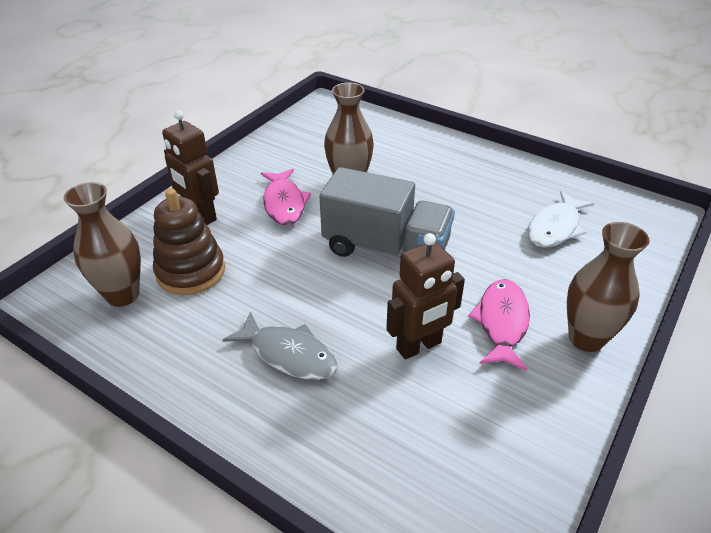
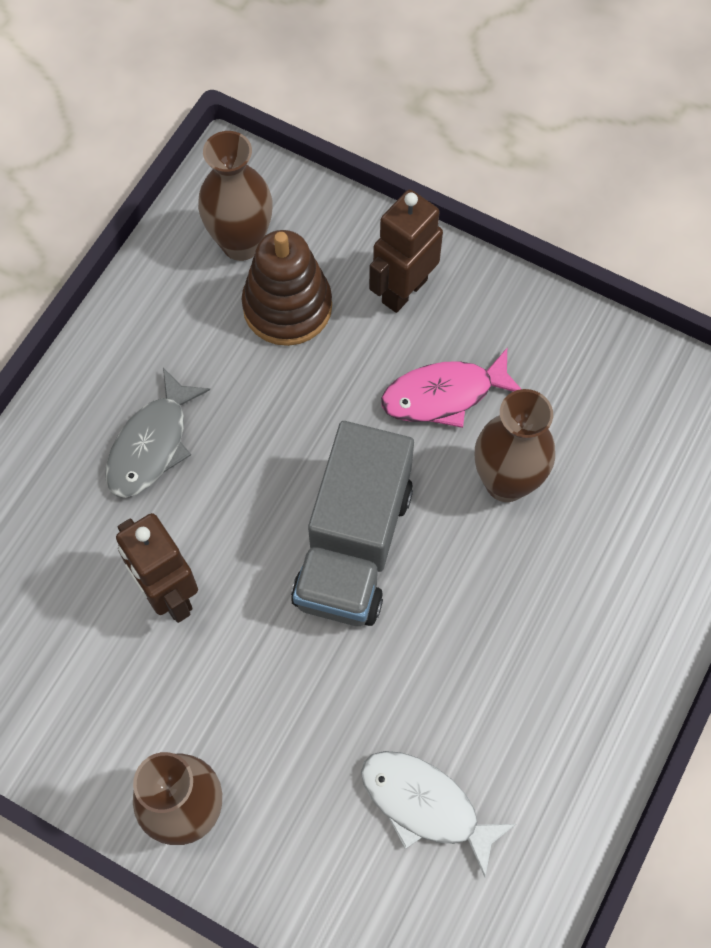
camera: 85 degrees right, 25 degrees up
(502, 322) = (213, 700): pink fish -> none

